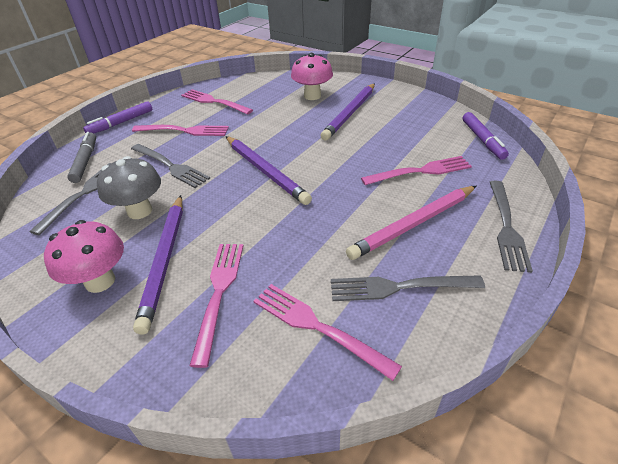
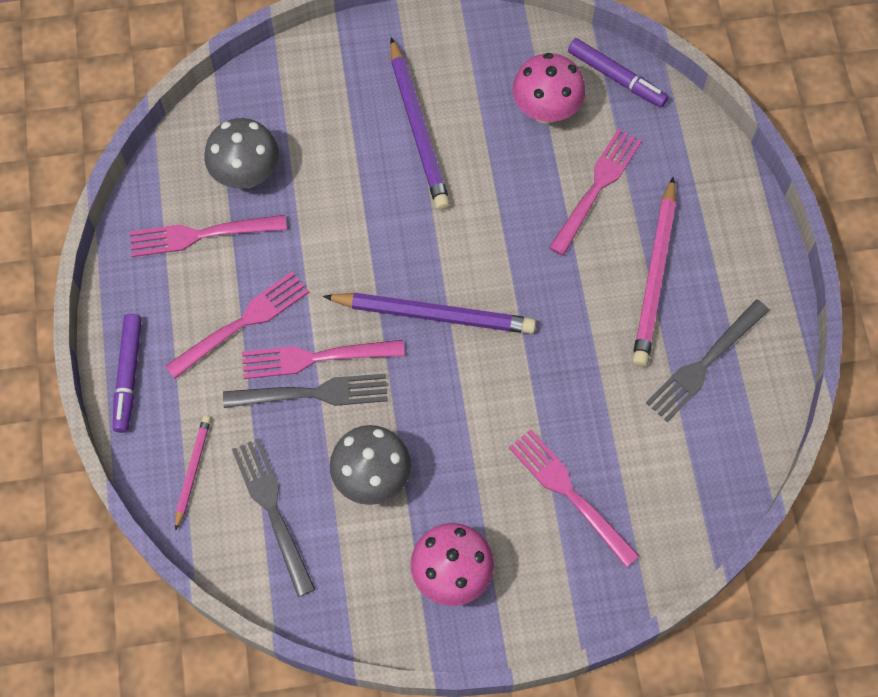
camera: 45 degrees left, 25 degrees up
(85, 161) = (192, 471): grey marker -> pink pencil
(165, 260) = (480, 506): purple pencil -> none
(257, 95) = (246, 174): none -> grey mushroom
(312, 96) = (327, 122): pink mushroom -> pink mushroom (546, 110)
(317, 327) = (679, 455): pink fork -> pink fork (316, 358)
(506, 227) = (735, 215): grey fork -> none

